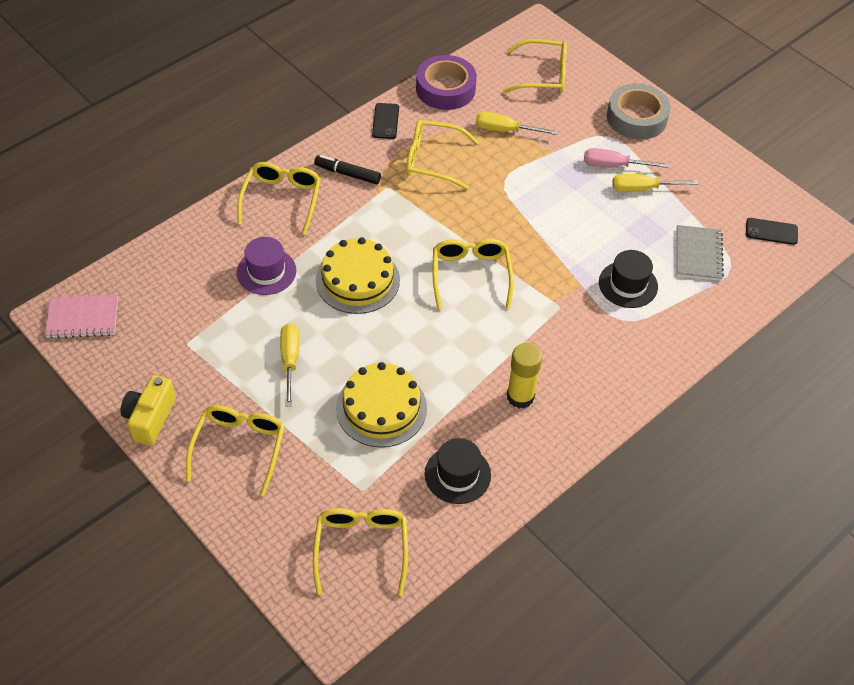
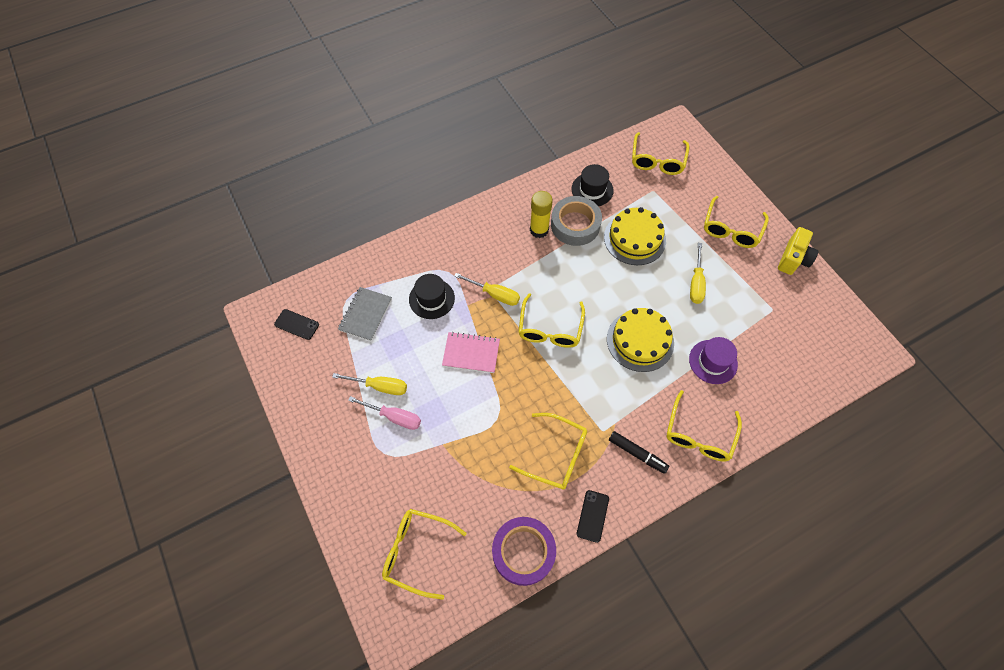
camera: 165 degrees left, 10 degrees up
(82, 318) = (856, 345): pink notebook -> pink notebook (471, 353)
(505, 130) = (479, 480): yellow screwdriver -> yellow screwdriver (494, 294)
(636, 118) = (347, 472): grey tape -> grey tape (575, 225)

